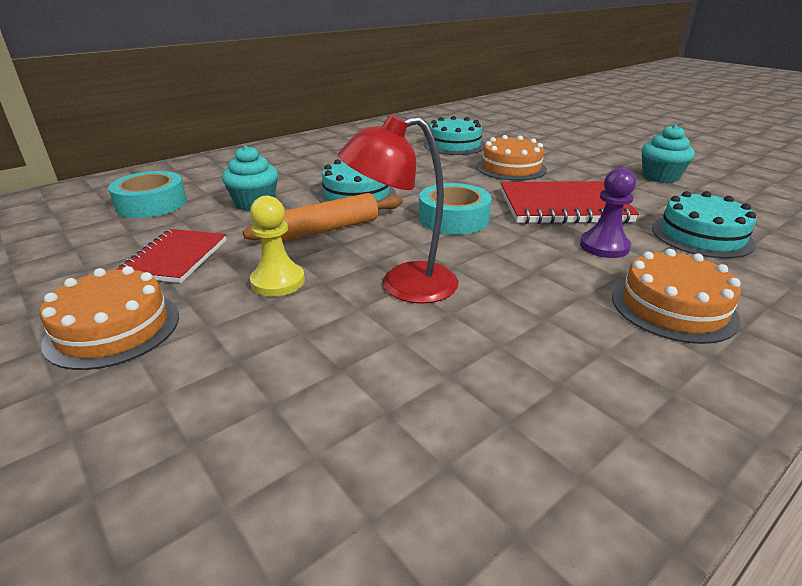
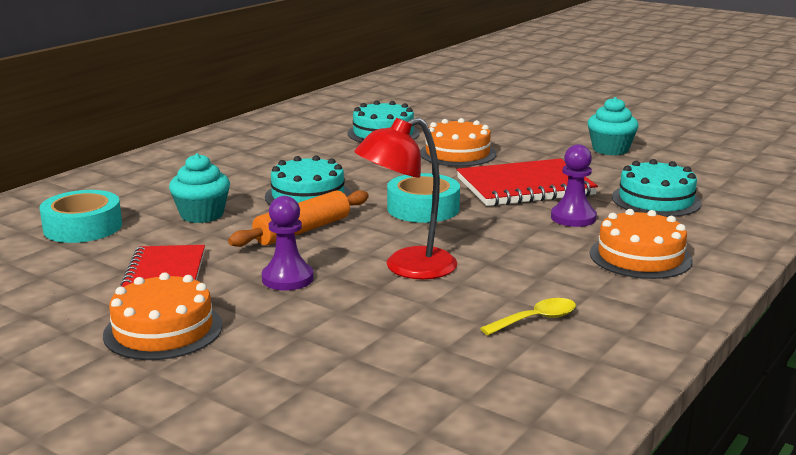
camera: 15 degrees left, 10 degrees down
(278, 282) = (287, 278): yellow pawn -> purple pawn
(519, 384) = (536, 319): none -> yellow spoon

